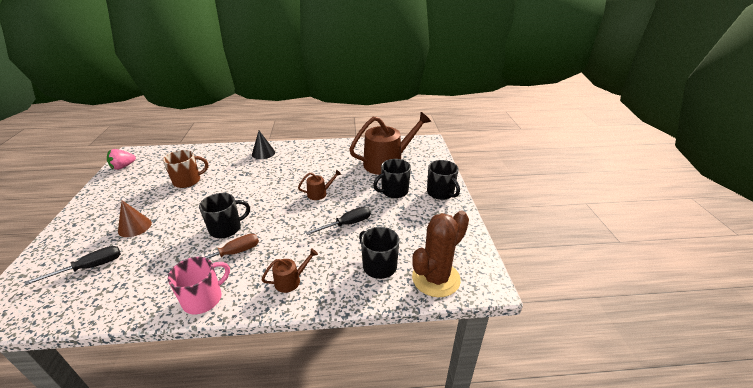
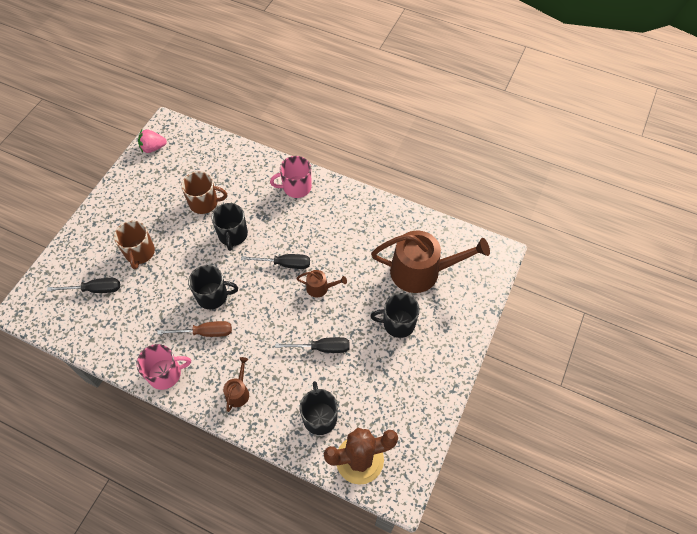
camera: 30 degrees right, 25 degrees up
(135, 227) = (140, 253): brown cone -> brown mug
(263, 153) = (296, 187): black cone -> pink mug
(281, 191) = (284, 264): none -> black screwdriver
(291, 281) = (238, 392): brown watering can -> brown watering can turned 75 degrees counterclockwise
(441, 193) = (446, 352): black mug -> black mug (233, 235)

